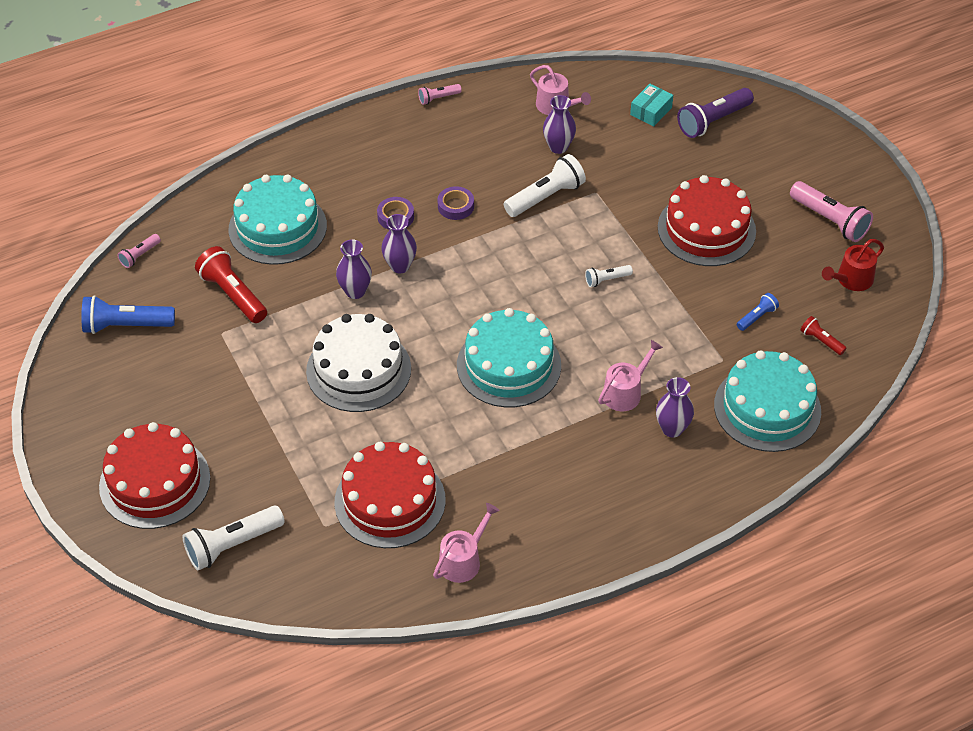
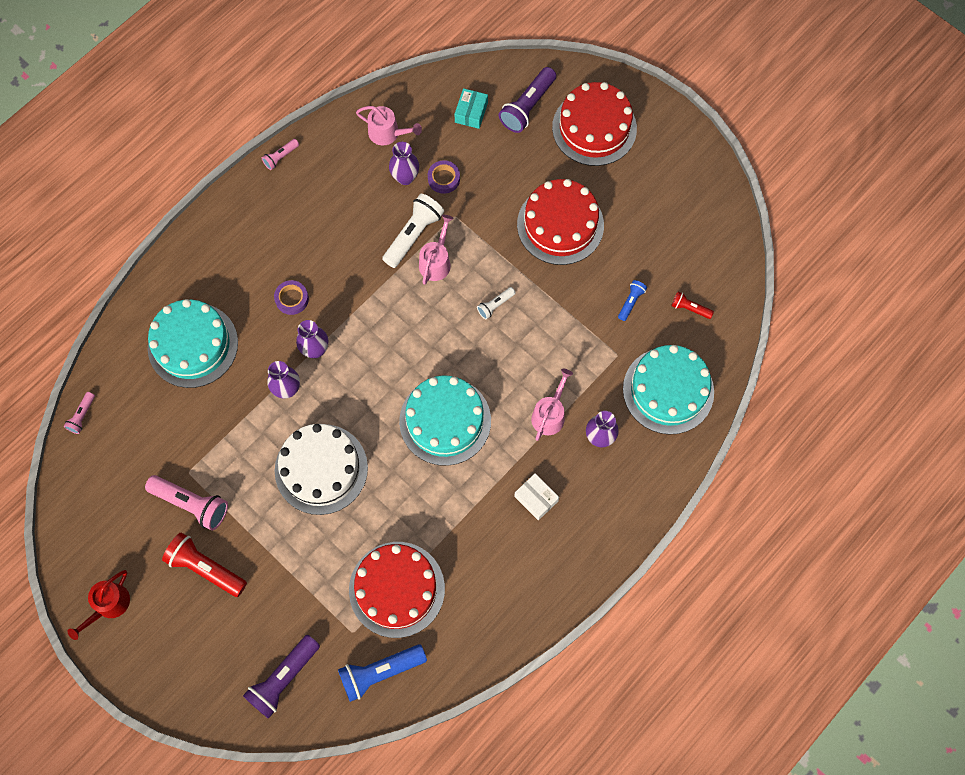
camera: 20 degrees left, 20 degrees up
(126, 326) = (101, 494): blue flashlight -> blue flashlight (380, 672)
(155, 482) = (193, 642): red cake -> red cake (594, 128)
(232, 294) = (182, 429): red flashlight -> red flashlight (205, 568)
(232, 545) = (283, 679): white flashlight -> purple flashlight
(455, 206) = (340, 270): purple tape -> purple tape (444, 179)
(463, 560) = (477, 624): pink watering can -> pink watering can (436, 262)
(578, 464) = (536, 498): none -> white box
(830, 220) = (658, 181): pink flashlight -> pink flashlight (192, 504)
(851, 280) = (694, 238): red watering can -> red watering can (109, 605)

